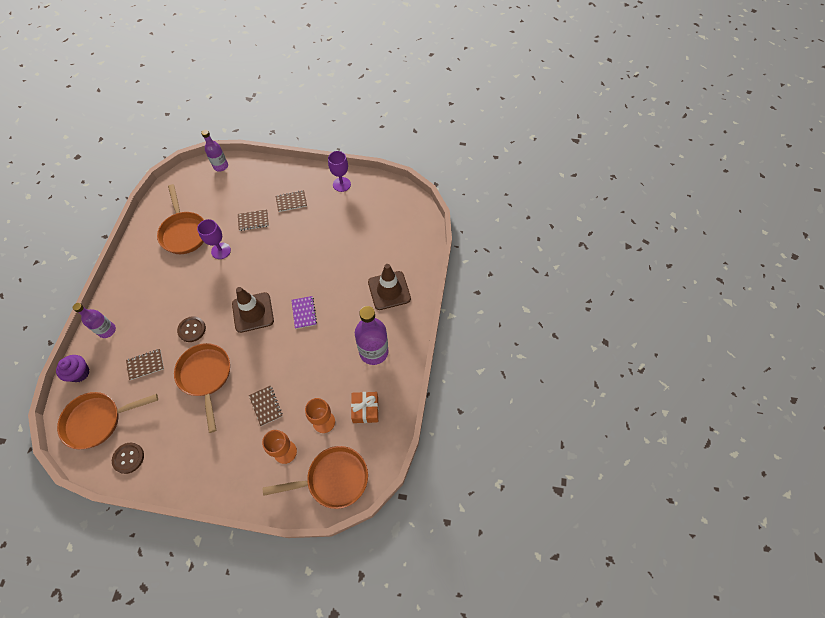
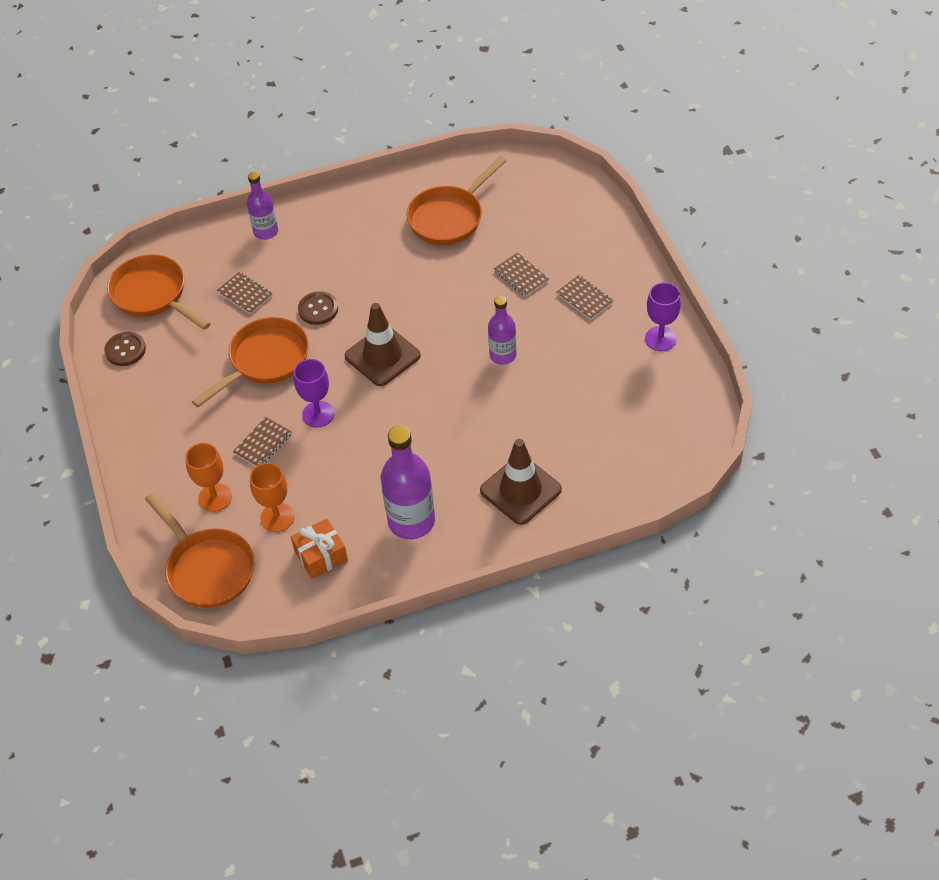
camera: 65 degrees right, 10 degrees down
(80, 373) = (199, 242): purple cupcake -> none
(221, 166) = (582, 190): purple bottle -> purple bottle (503, 355)
(221, 251) = (449, 270): purple goblet -> purple goblet (318, 414)
(304, 312) = (418, 410): purple notebook -> none

